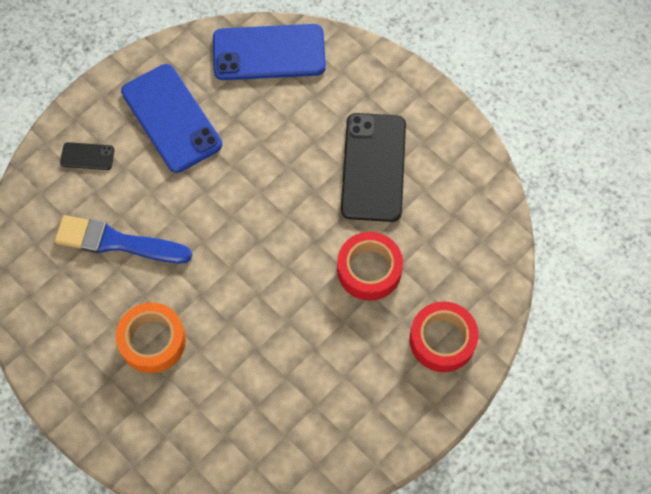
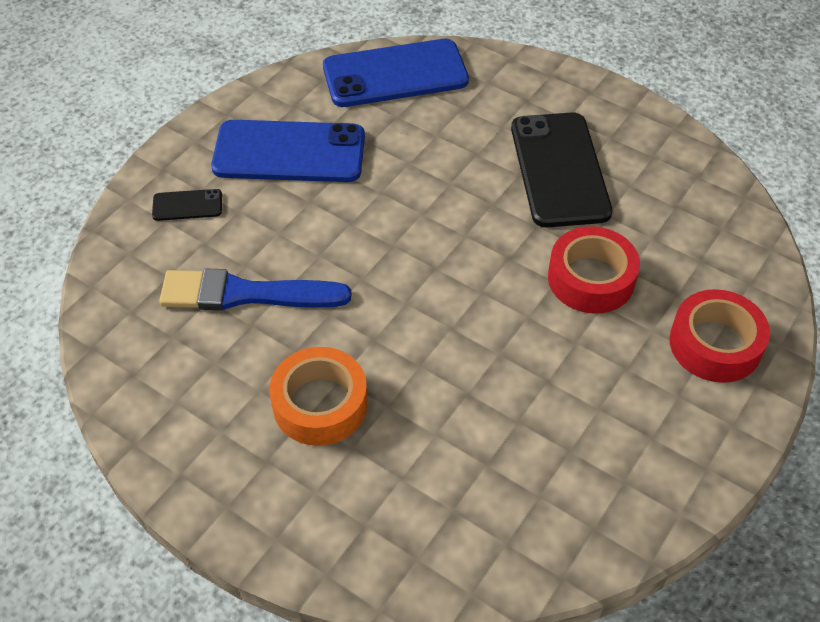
camera: 10 degrees left, 15 degrees down
(171, 118) = (289, 152): blue phone -> blue phone turned 45 degrees counterclockwise

